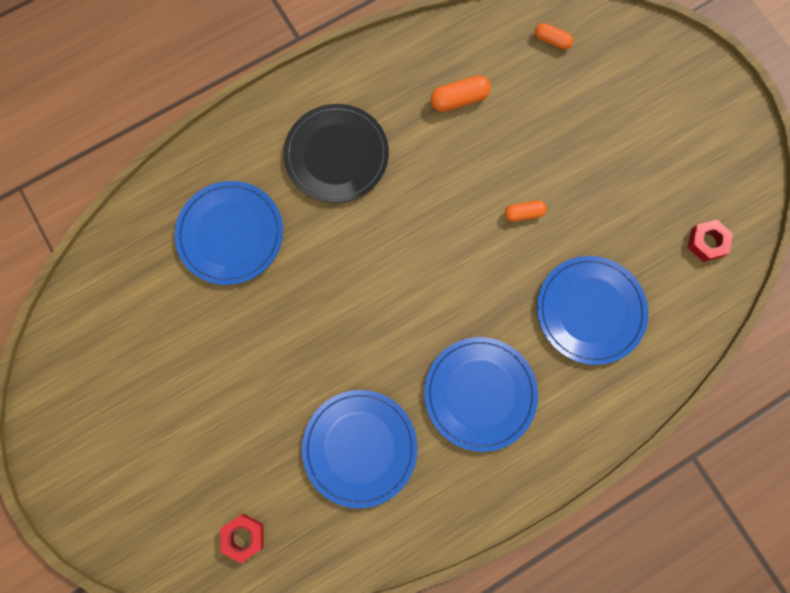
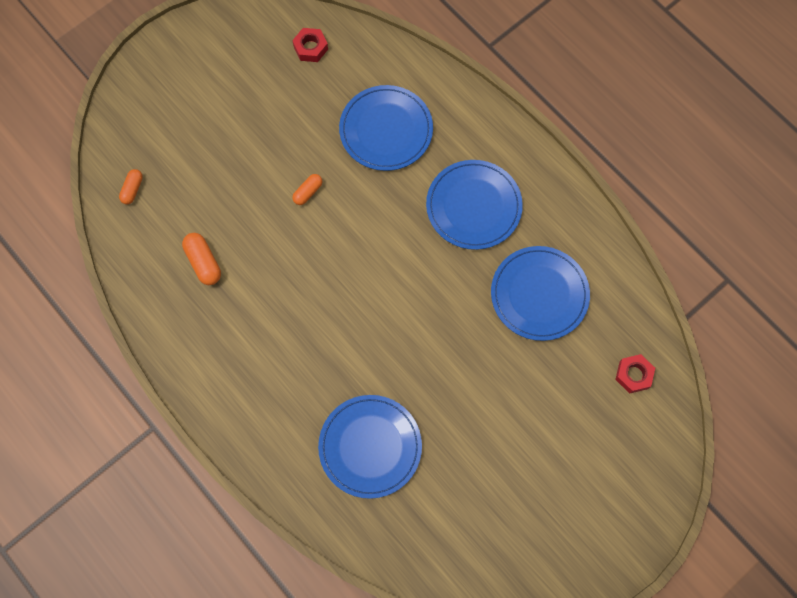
camera: 100 degrees left, 5 degrees down
(336, 155) = (275, 364): black plate -> none
(524, 213) = (308, 192): orange capsule -> orange capsule turned 60 degrees clockwise

